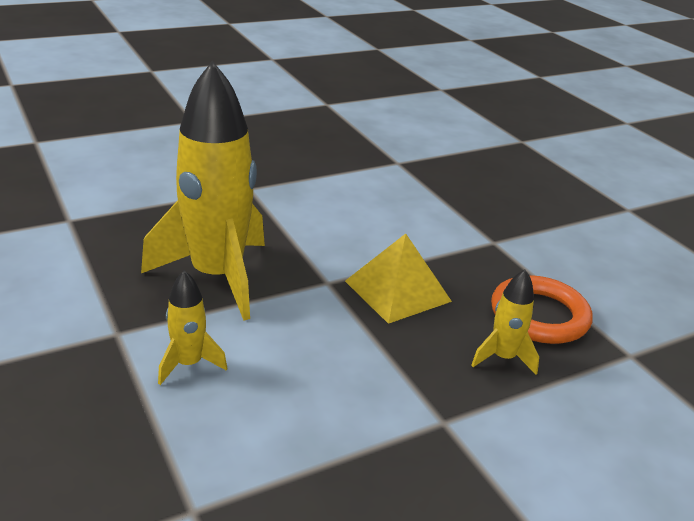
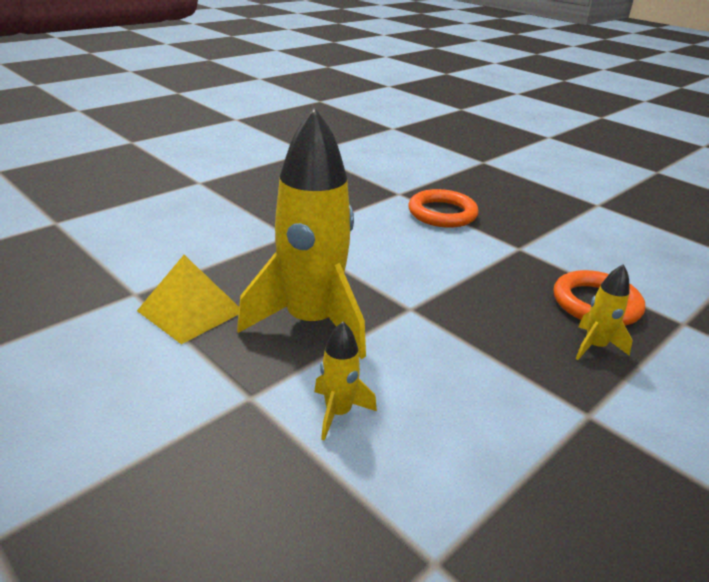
camera: 15 degrees left, 0 degrees up
(397, 291) = (473, 305): yellow pyramid -> yellow pyramid (190, 311)
(431, 191) = (442, 213): none -> orange ring

